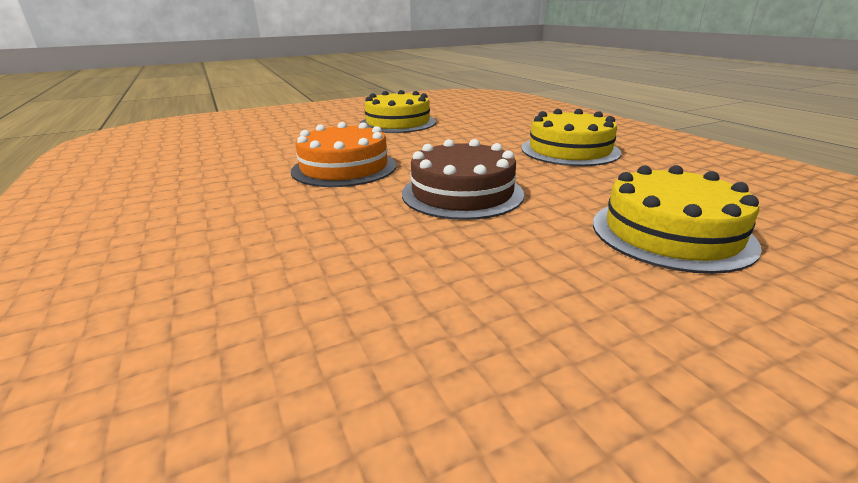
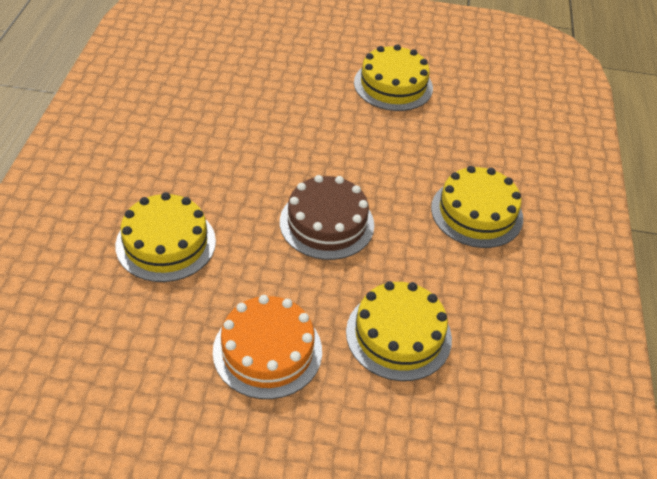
camera: 30 degrees right, 20 degrees up
(281, 277) = (166, 243): none -> yellow cake
(344, 168) = (283, 145): orange cake -> orange cake (267, 351)

